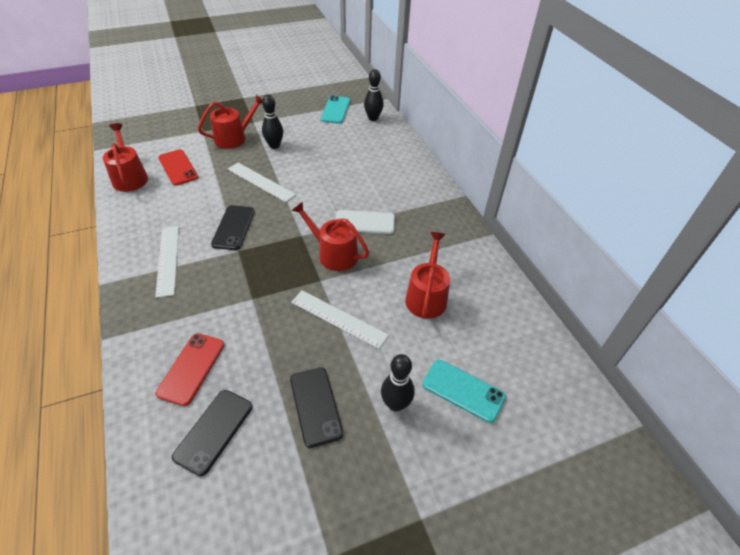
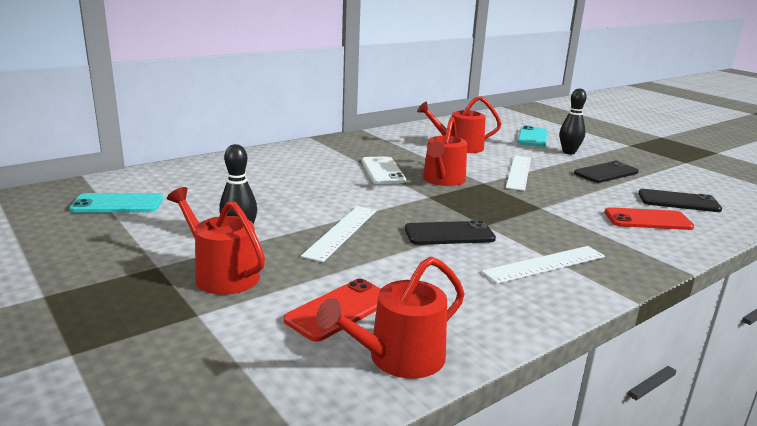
camera: 105 degrees left, 25 degrees down
(373, 118) = (147, 179): black bowling pin -> none

